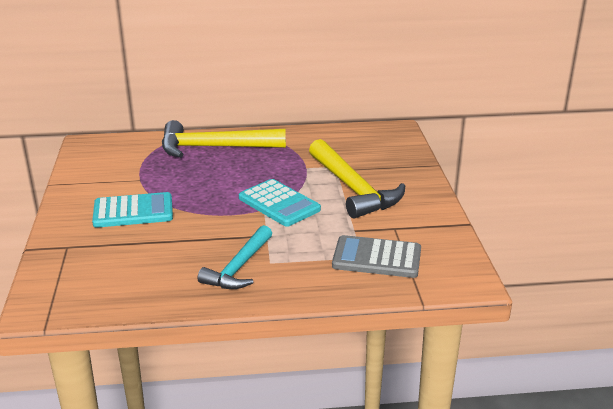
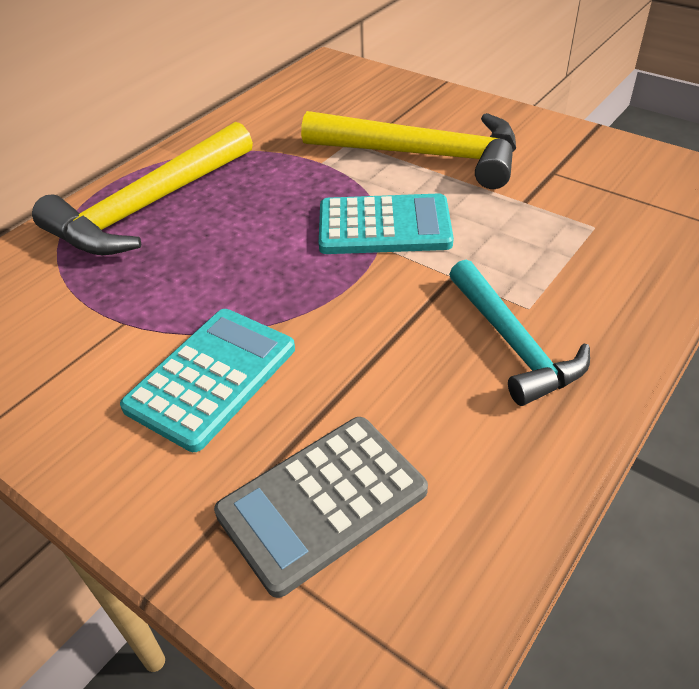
camera: 45 degrees left, 15 degrees up
(377, 258) = (610, 217): grey calculator -> grey calculator (322, 502)

